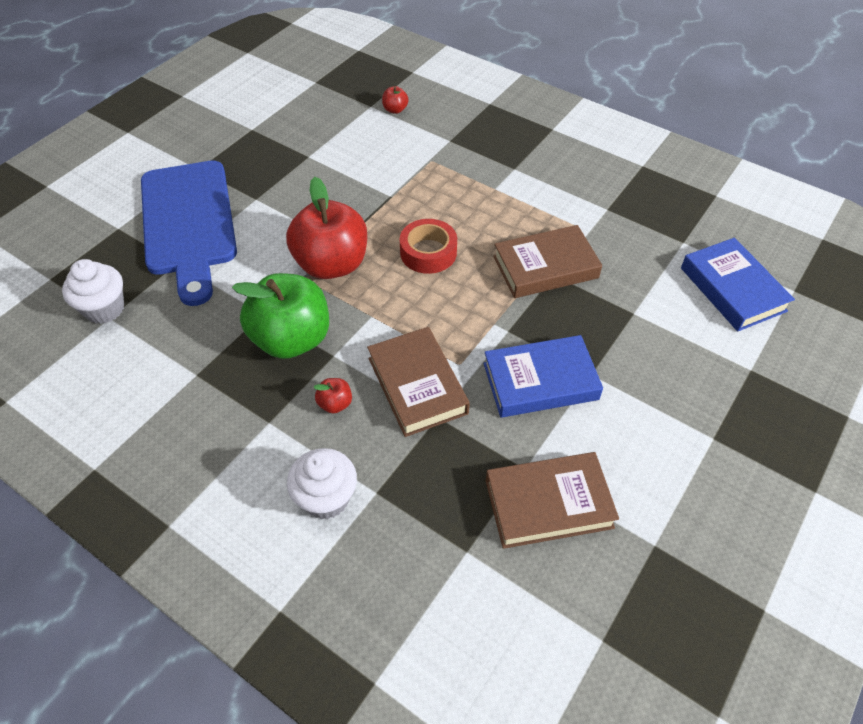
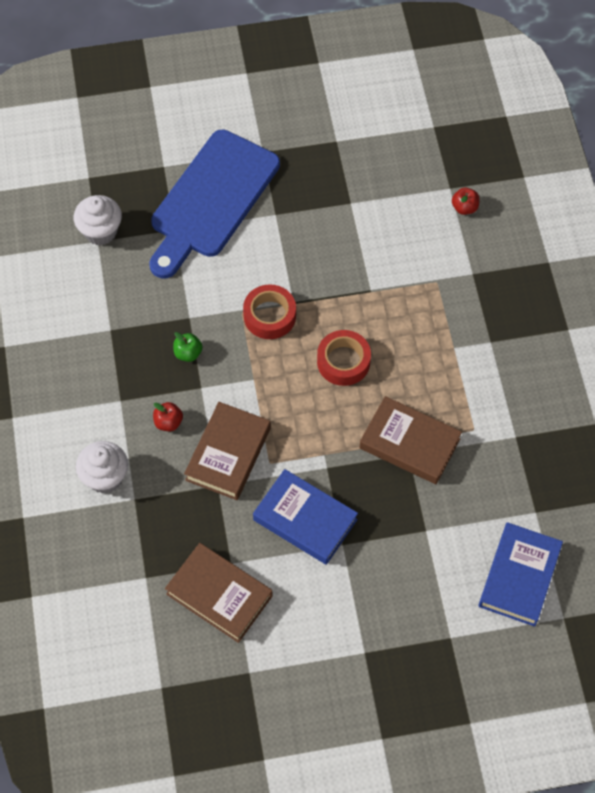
camera: 45 degrees right, 10 degrees up
(292, 339) = (188, 353): green apple -> green apple, size x0.40
(331, 264) = (269, 316): red apple -> red tape

